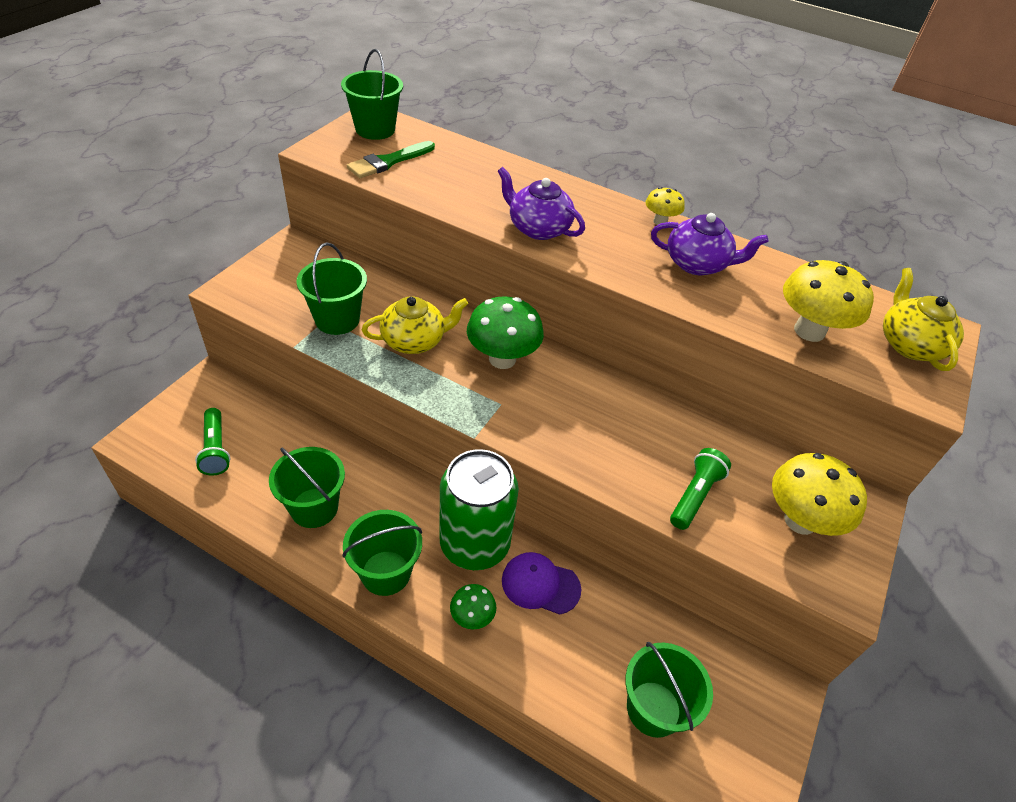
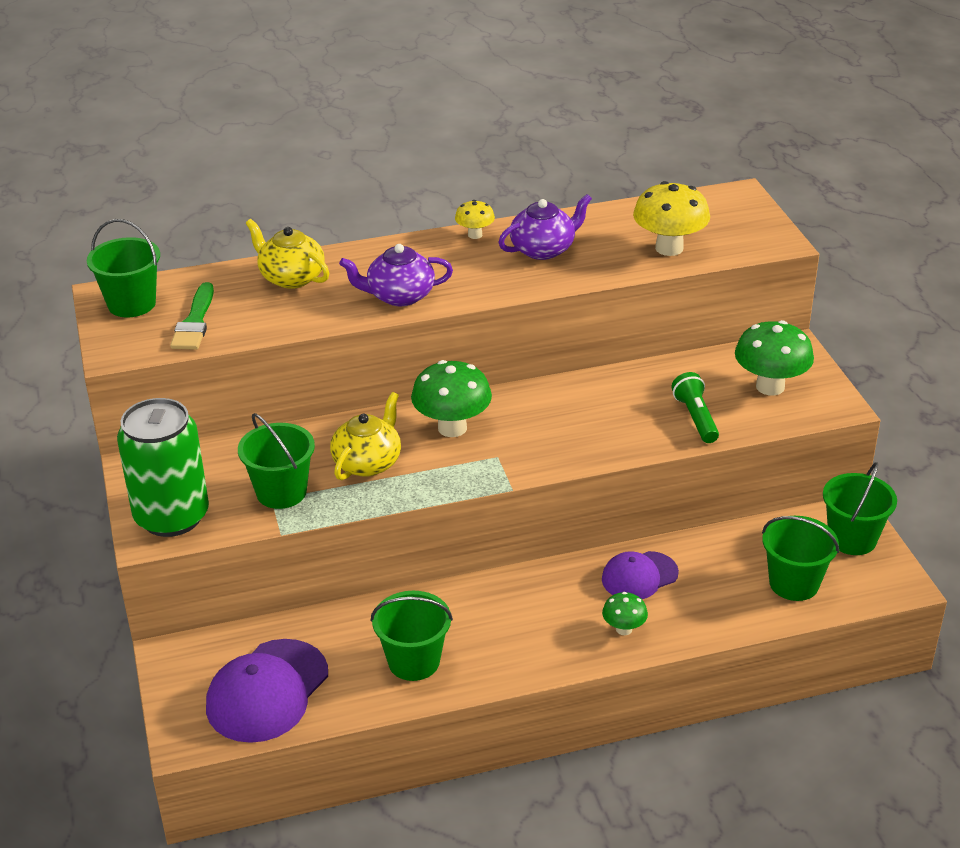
camera: 40 degrees left, 10 degrees down
(215, 449) = (267, 691): green flashlight -> purple cap
(386, 573) = (529, 654): green bucket -> green bucket (852, 539)
(474, 544) = (562, 589): green can -> green can (172, 516)
(800, 520) = (770, 386): yellow mushroom -> green mushroom
(909, 345) = (733, 218): yellow teapot -> yellow teapot (291, 277)

